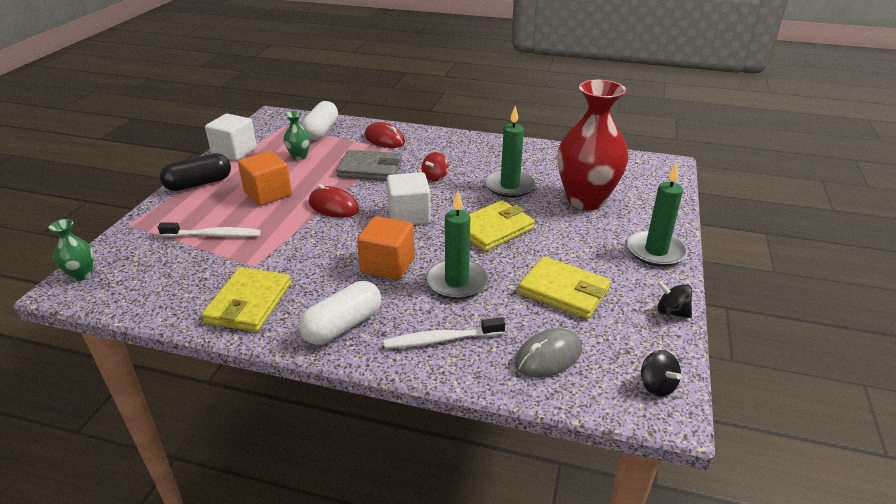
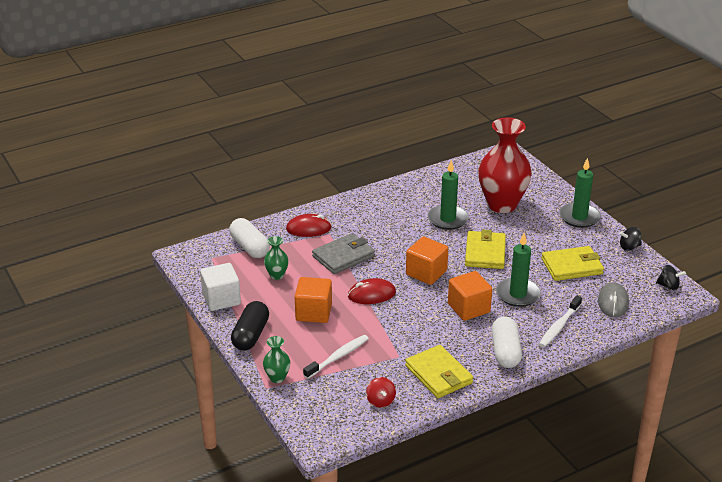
camera: 45 degrees left, 0 degrees up
(82, 275) = (311, 428): green vase -> green vase (277, 378)
(409, 215) = (426, 273): white cube -> orange cube
(435, 177) = (394, 238): red spinning top -> red spinning top (380, 401)

